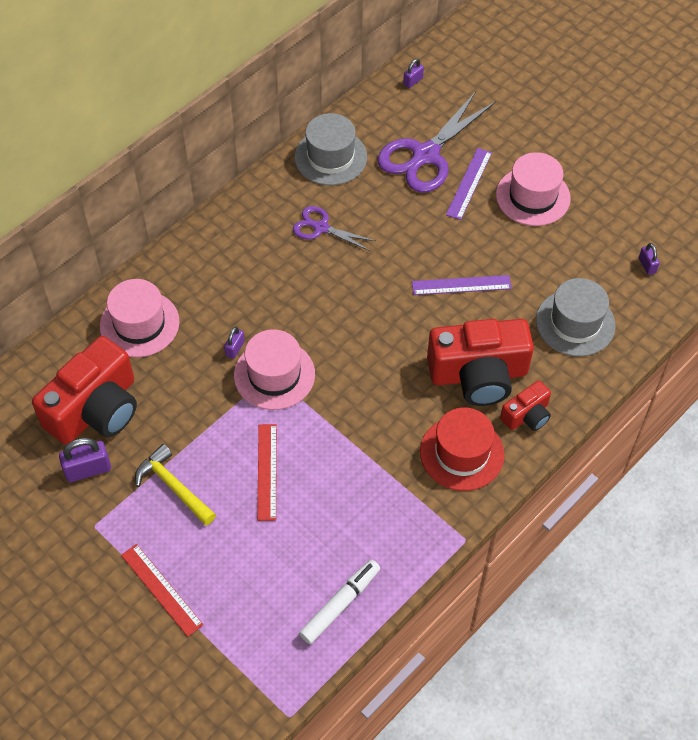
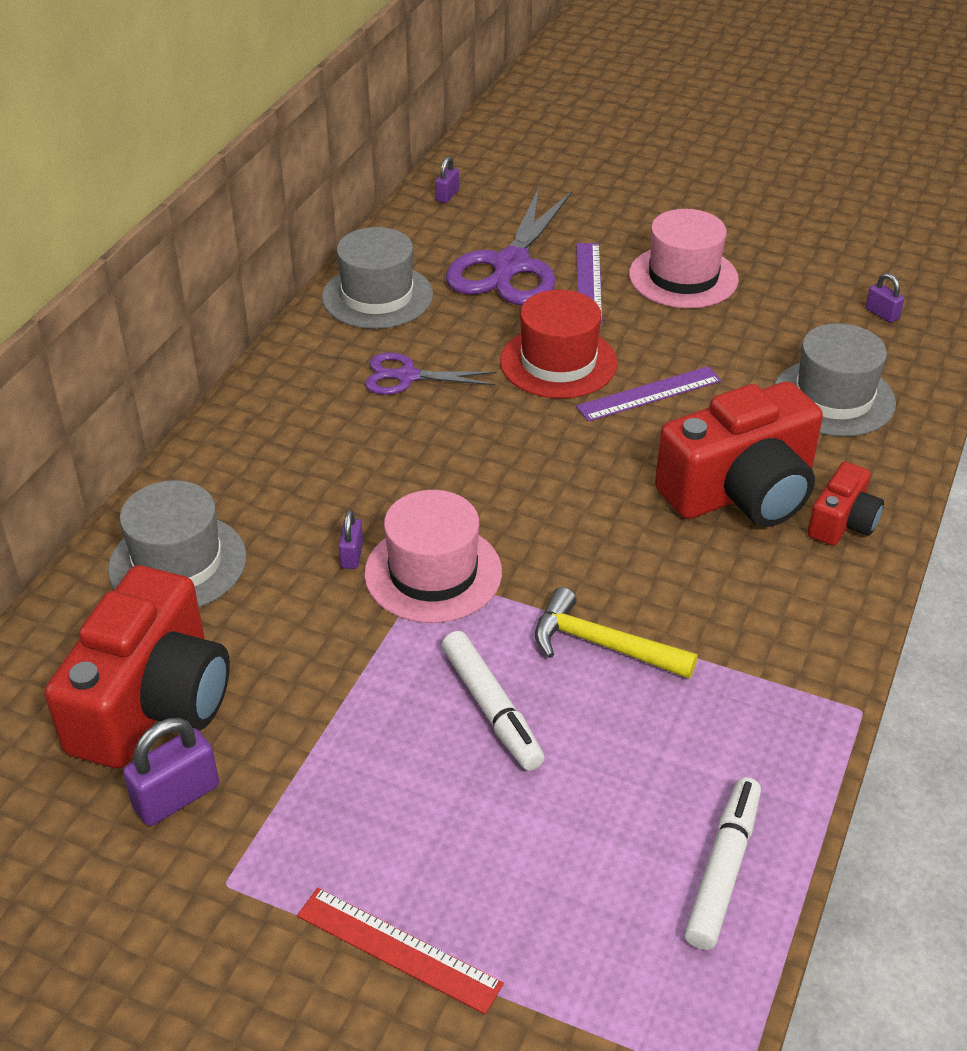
camera: 20 degrees left, 15 degrees down
(139, 324) = (178, 563): pink hat -> grey hat
(173, 486) = (342, 777): yellow hammer -> yellow hammer (602, 645)
(267, 471) = (491, 708): red ruler -> white marker
(462, 453) = (781, 596): red hat -> red hat (558, 362)

